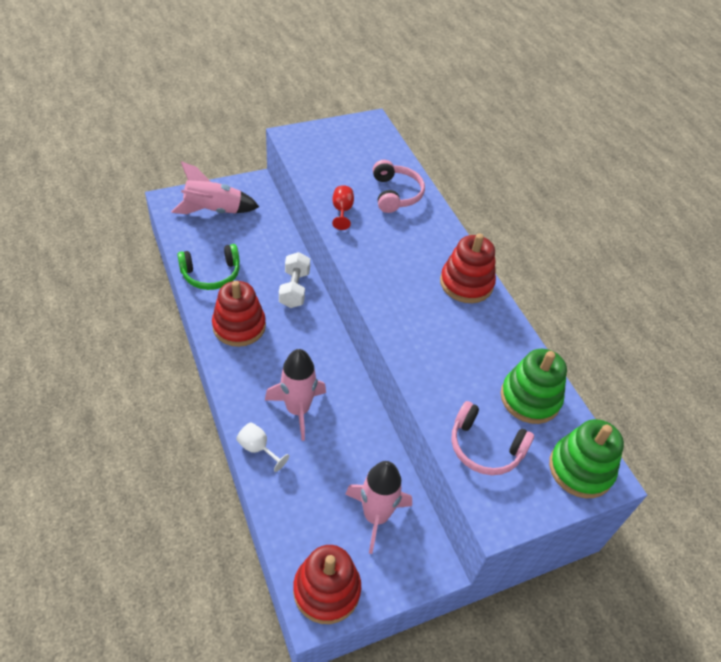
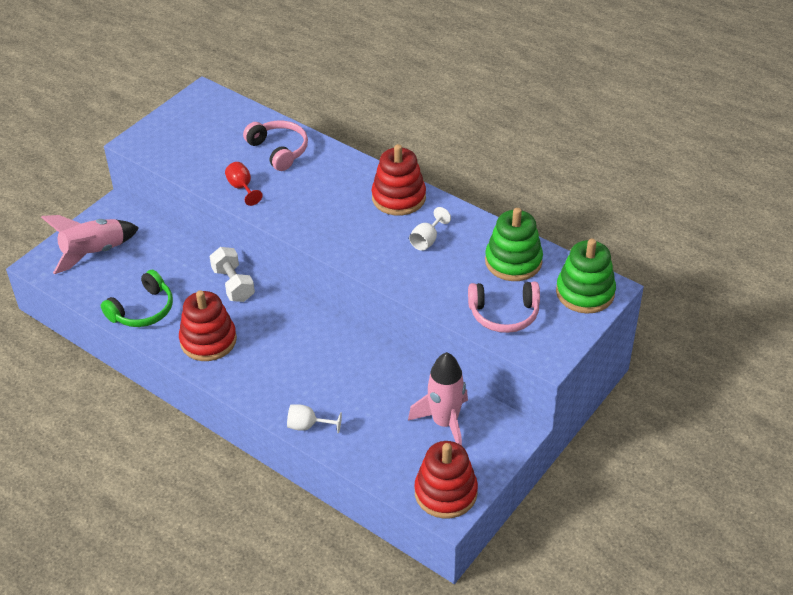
camera: 25 degrees left, 5 degrees down
(298, 410) = (317, 379): pink rocket -> none
(463, 335) = (427, 240): none -> white goblet

